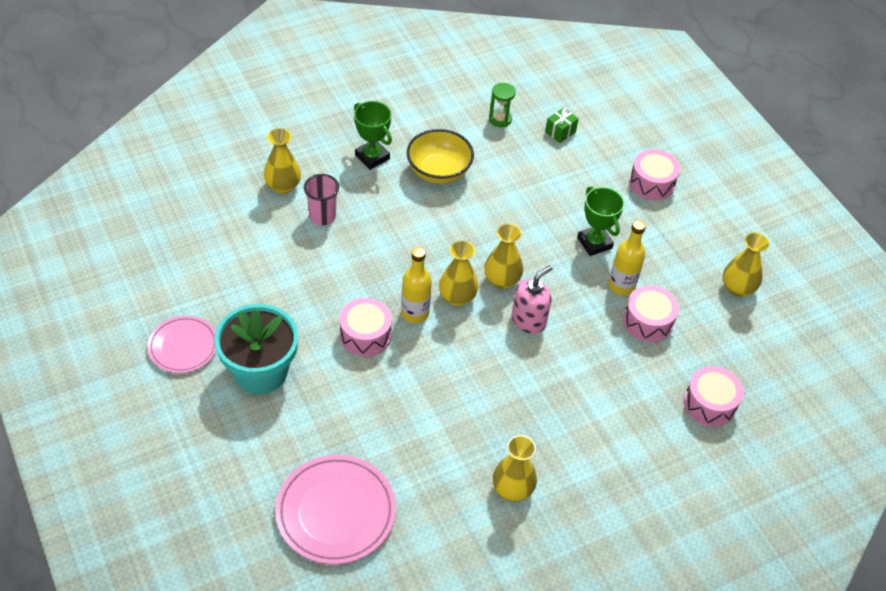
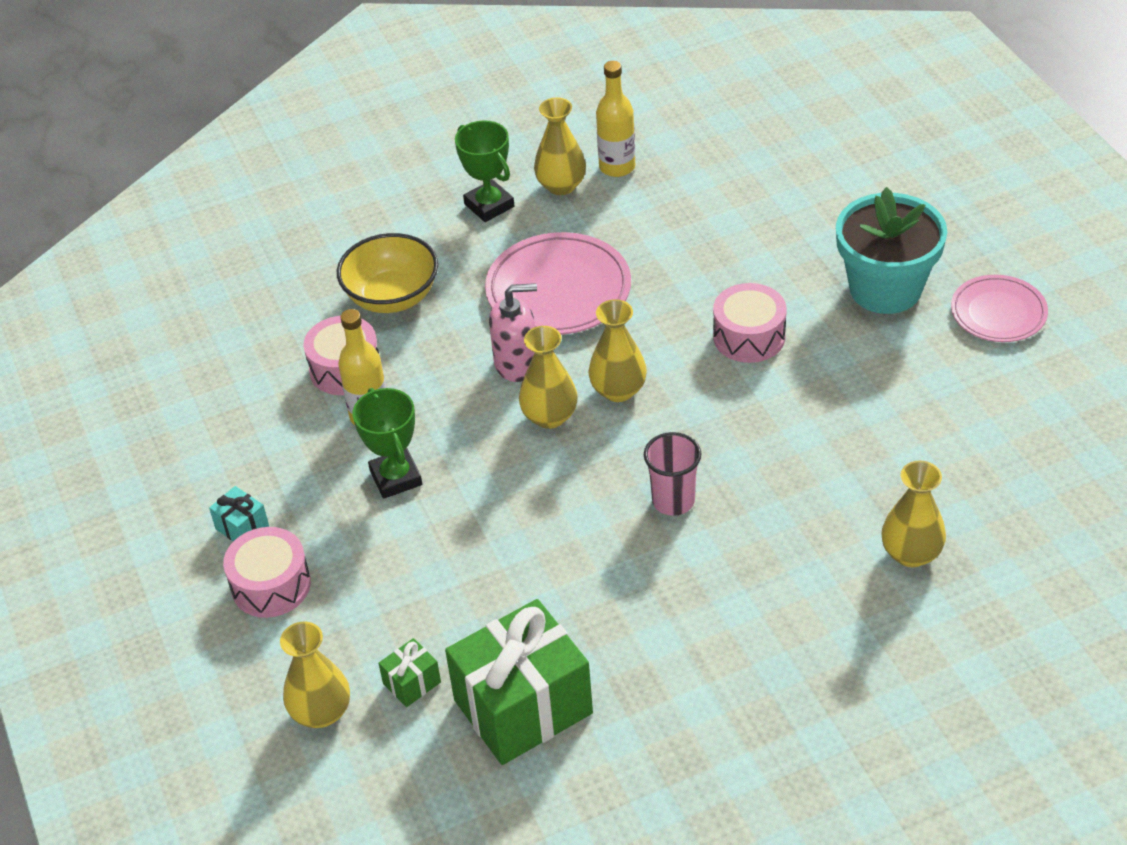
camera: 170 degrees left, 5 degrees down
(322, 216) = (835, 503): pink cup -> pink cup (673, 501)
(336, 512) = (767, 159): pink plate -> pink plate (558, 290)
(372, 157) = (762, 615): green trophy -> green trophy (489, 205)
(415, 313) = (680, 367): yellow bottle -> yellow bottle (617, 167)
(438, 171) = (643, 592): yellow bowl -> yellow bowl (392, 297)
(500, 119) = (523, 707): green hourglass -> green gift
(528, 320) = (516, 364): pink soap dispenser -> pink soap dispenser turned 150 degrees counterclockwise
(680, 216) = (242, 528): none -> turquoise gift
(709, 404) = (294, 276): pink drum -> none
(737, 288) = (195, 419): yellow vase -> yellow vase (321, 712)

